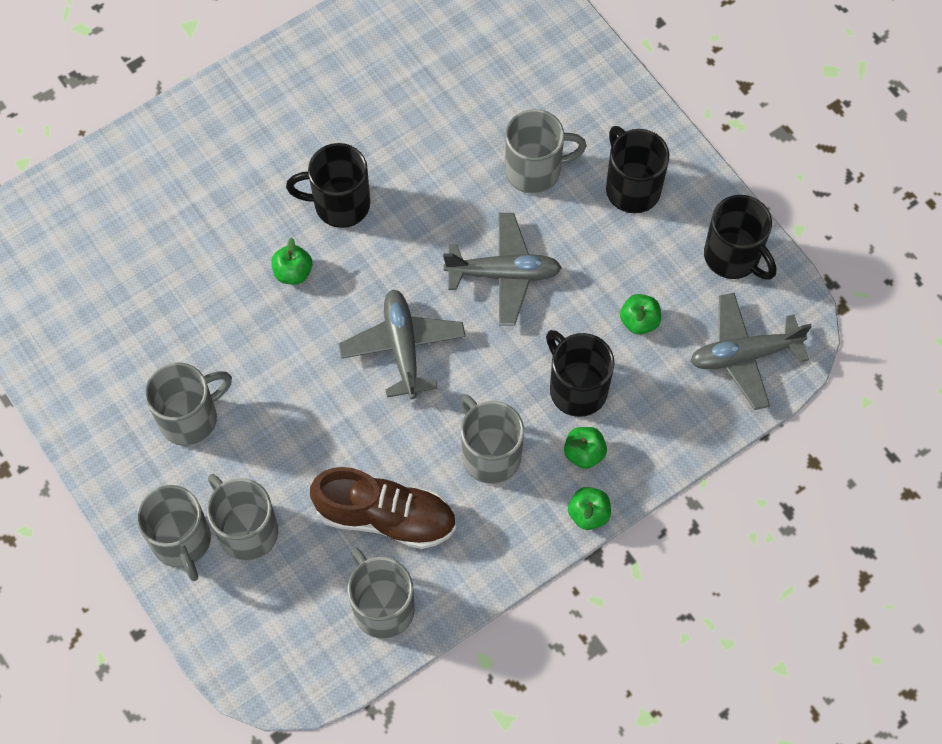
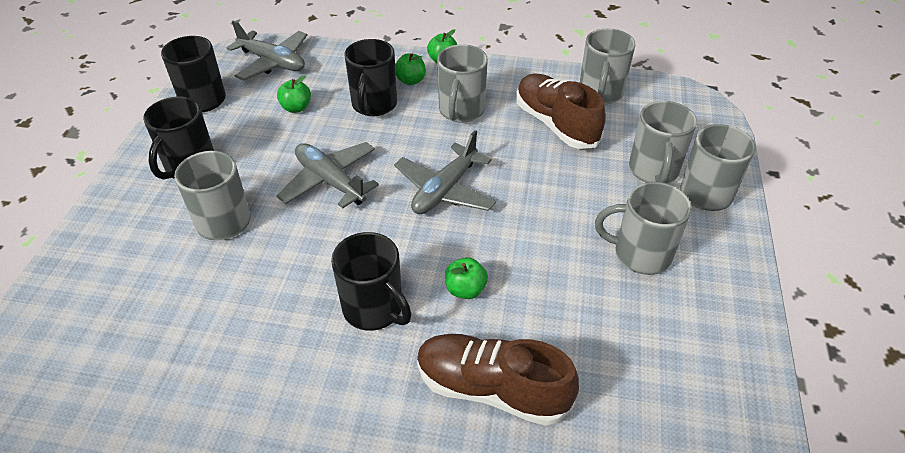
camera: 135 degrees left, 20 degrees down
(206, 219) = (492, 389): none -> brown shoe

